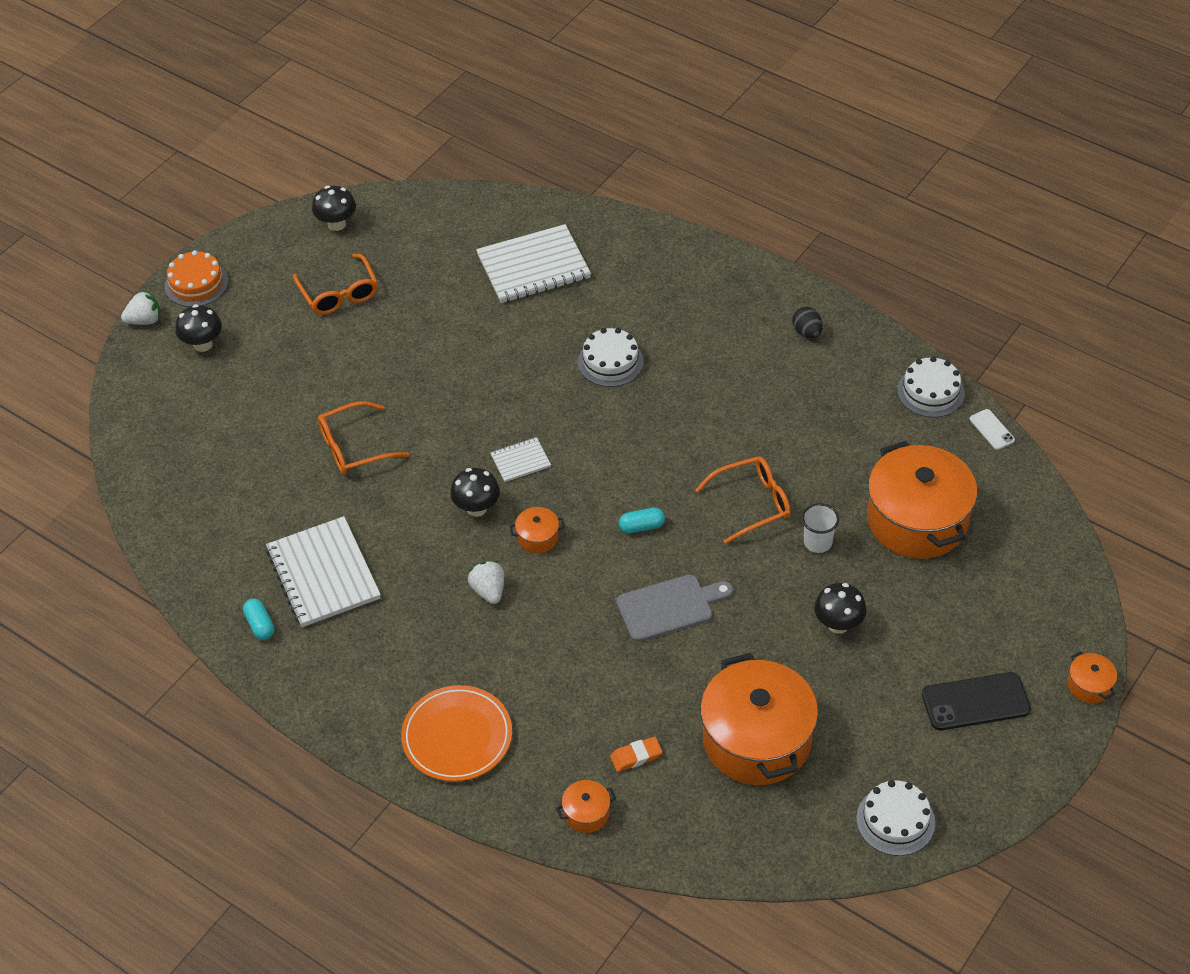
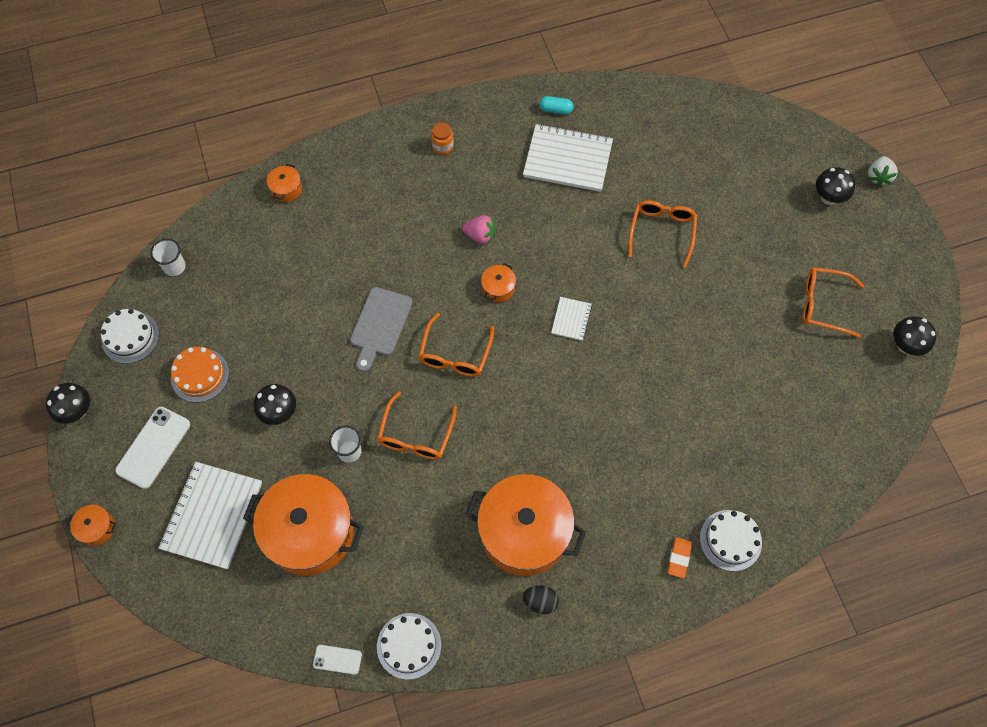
camera: 125 degrees right, 15 degrees up
(196, 284) = (897, 224): orange cake -> orange cake (200, 375)
(399, 699) = (442, 146): none -> orange jar
(457, 736) = (392, 159): orange plate -> none
(476, 508) = (551, 269): black mushroom -> black mushroom (77, 411)
(488, 590) = (480, 236): white strawberry -> pink strawberry
(533, 266) = (760, 451): white notebook -> white notebook (212, 515)
(610, 362) = (619, 437): white cake -> white cake (730, 540)
(636, 756) = (297, 236): orange eraser -> orange eraser (679, 558)
(642, 526) = (455, 353): turquoise capsule -> orange glasses
(757, 740) = (248, 305): orange pot -> orange pot (524, 532)
(780, 847) = (174, 267): none -> white cup
(975, 702) = (153, 447): black phone -> white phone

